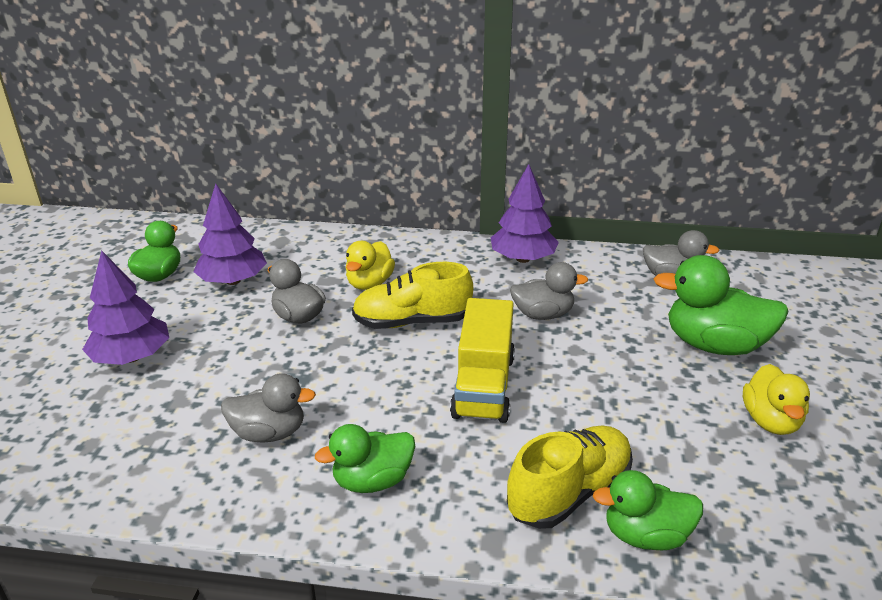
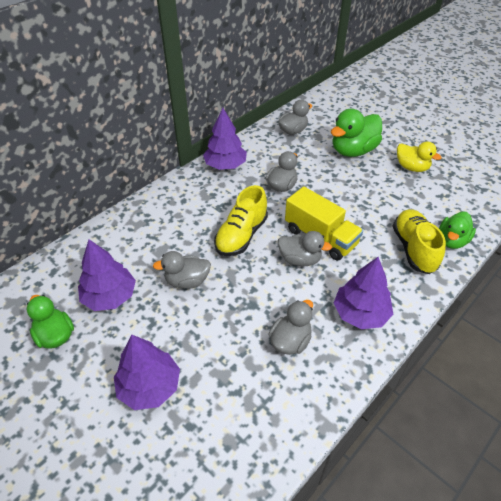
camera: 55 degrees left, 15 degrees up
(369, 283) = (185, 234): yellow duck -> none
(372, 481) = (360, 313): green duck -> purple tree
(420, 385) = (300, 259): none -> grey duck

